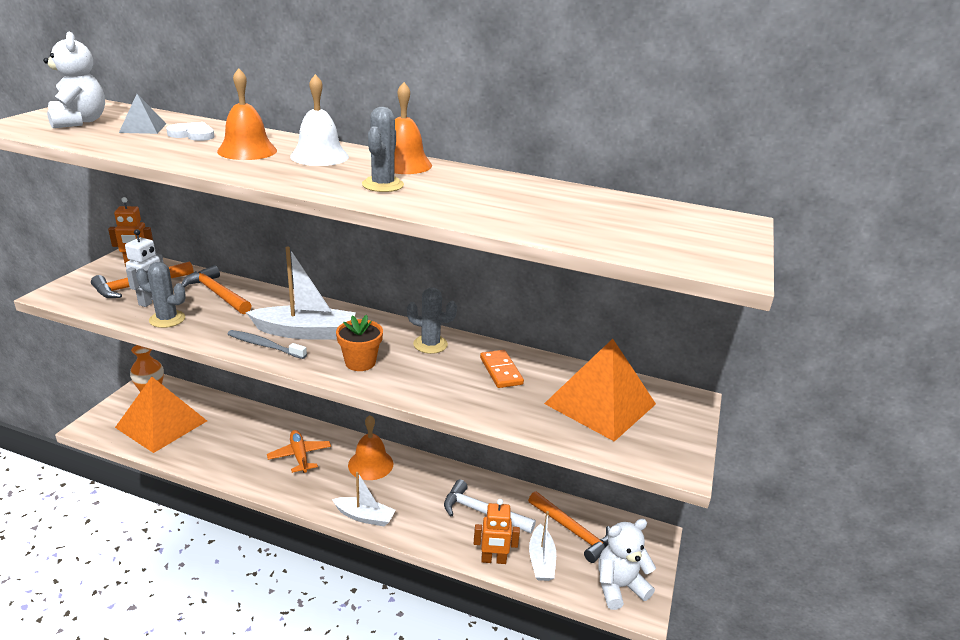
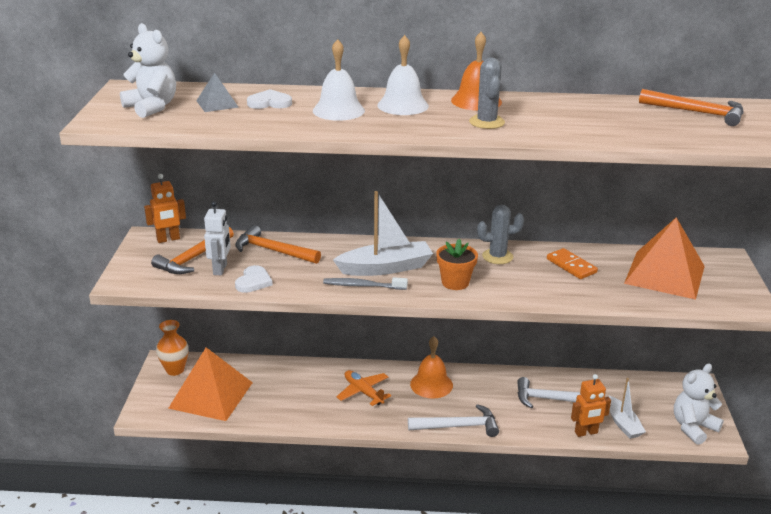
camera: 15 degrees left, 0 degrees up
(167, 319) = (253, 281): grey cactus -> white heart
(247, 151) = (338, 110): orange bell -> white bell
(365, 516) = (458, 426): white boat -> white hammer
(573, 531) = (633, 396): orange hammer -> orange hammer (697, 113)

